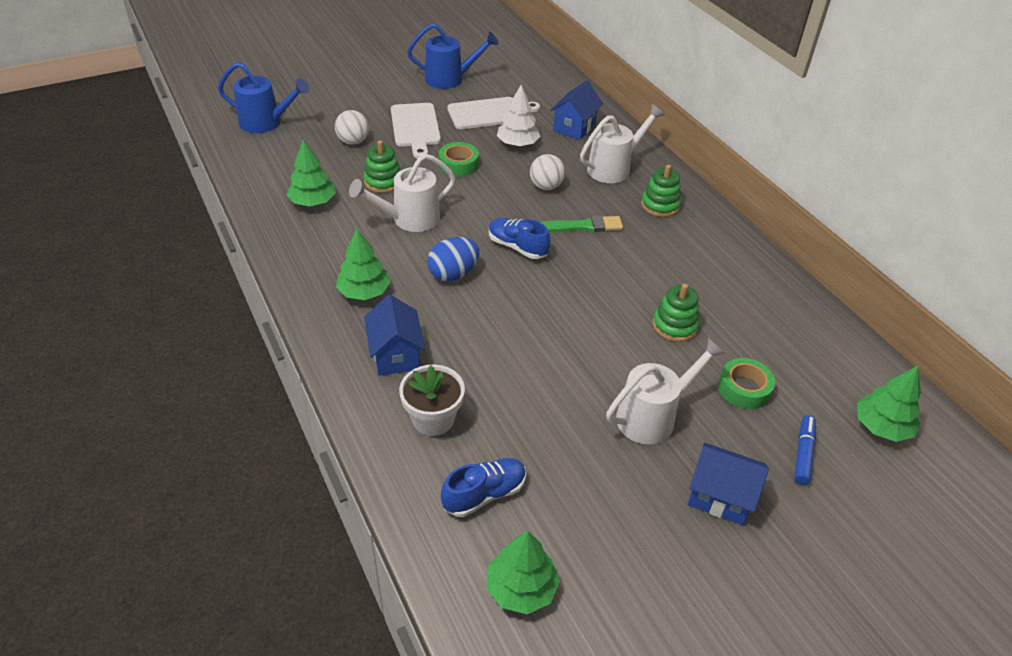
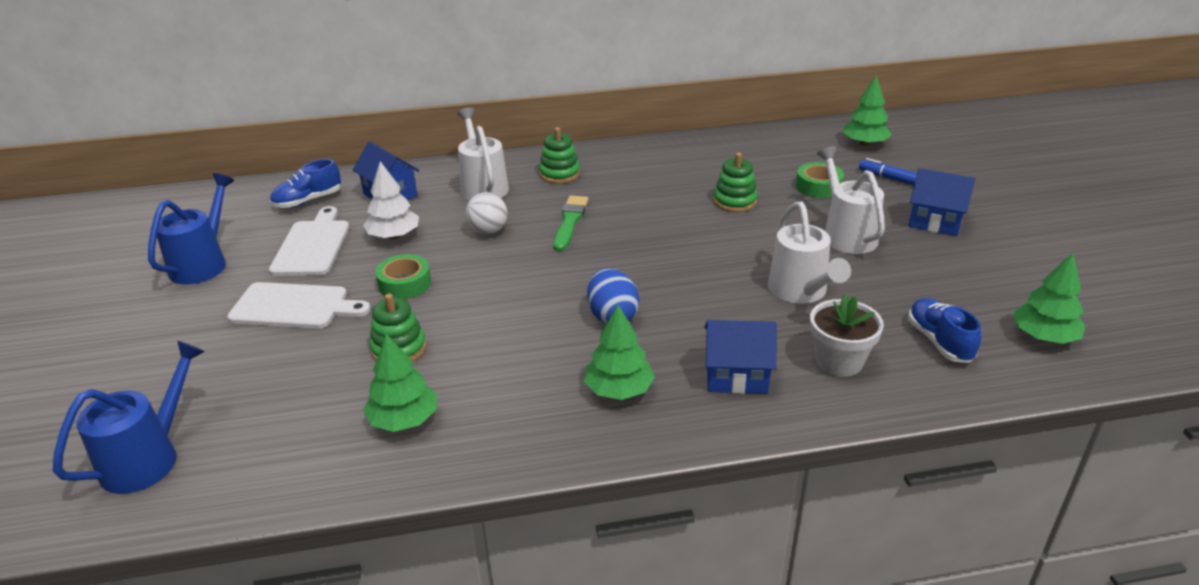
camera: 70 degrees left, 10 degrees down
(353, 141) = (282, 366): white ball -> none
(409, 219) = (493, 337): white watering can -> white watering can (801, 292)
(517, 247) = (585, 266): blue shoe -> blue shoe (308, 201)
(720, 496) = (935, 222): blue house -> blue house turned 75 degrees clockwise

